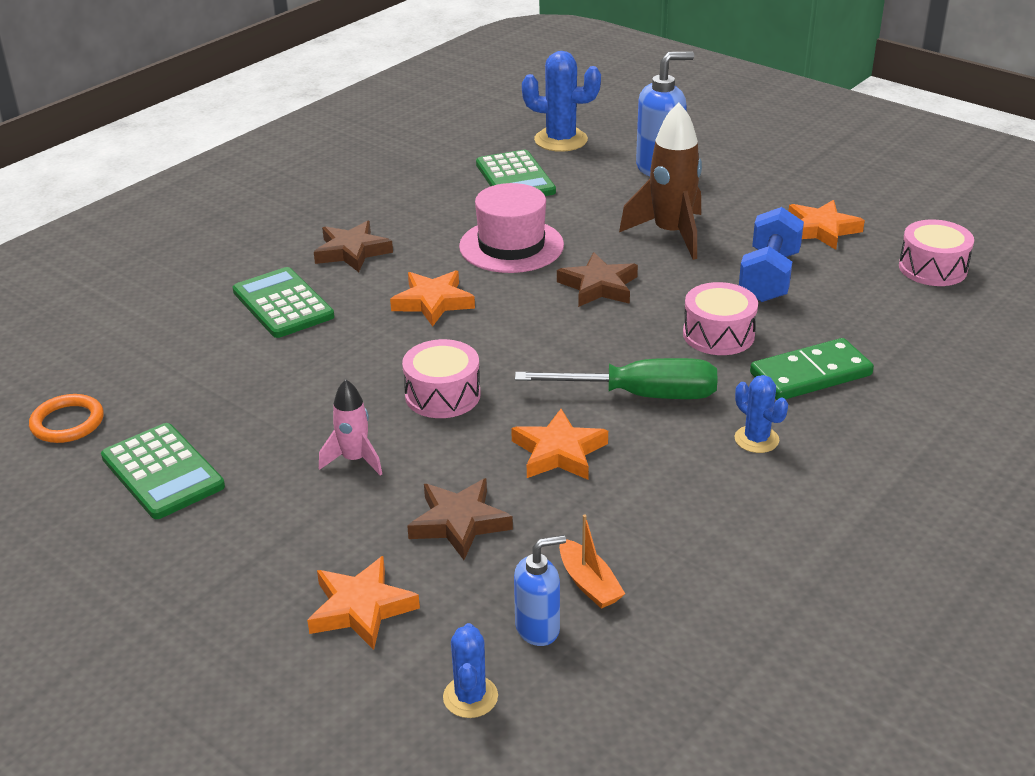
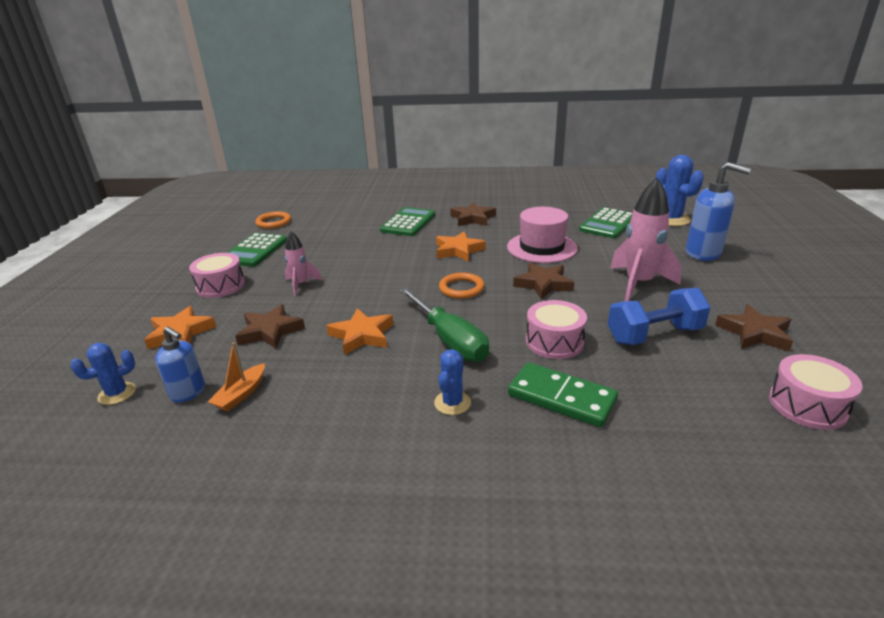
camera: 55 degrees right, 5 degrees down
(442, 395) = (379, 284): pink drum -> pink drum (221, 286)
(537, 341) = (461, 288): none -> orange ring
(671, 234) = (638, 284): brown rocket -> pink rocket
(821, 229) = (754, 333): orange star -> brown star

